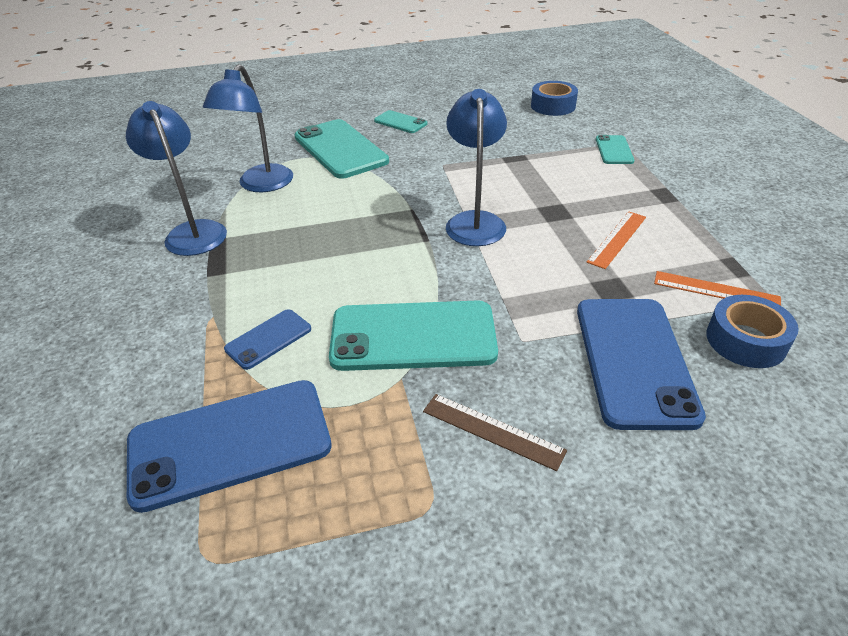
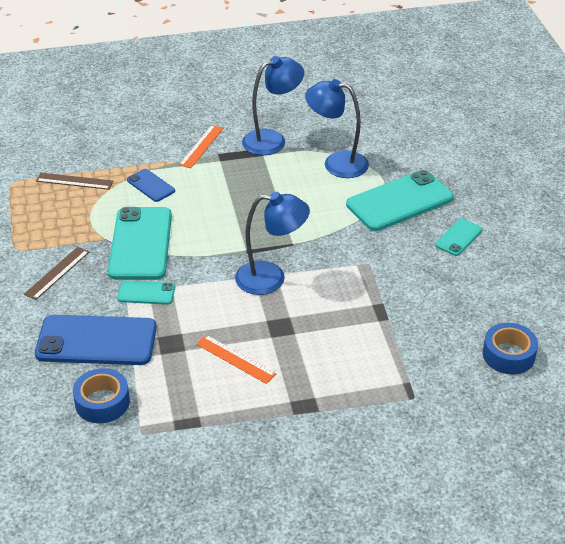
camera: 90 degrees right, 0 degrees up
(230, 443) = (74, 181): blue phone -> brown ruler
(614, 150) = (397, 387): turquoise phone -> turquoise phone (146, 293)
(716, 290) = (159, 402): orange ruler -> orange ruler (201, 146)

